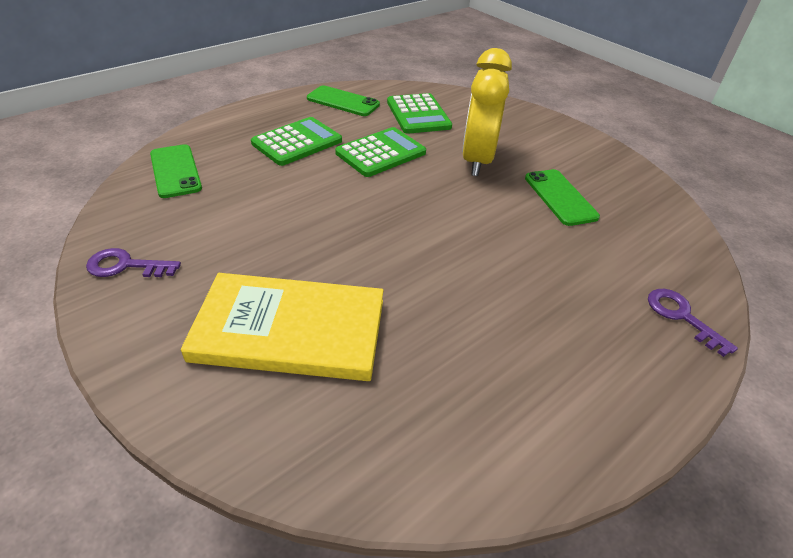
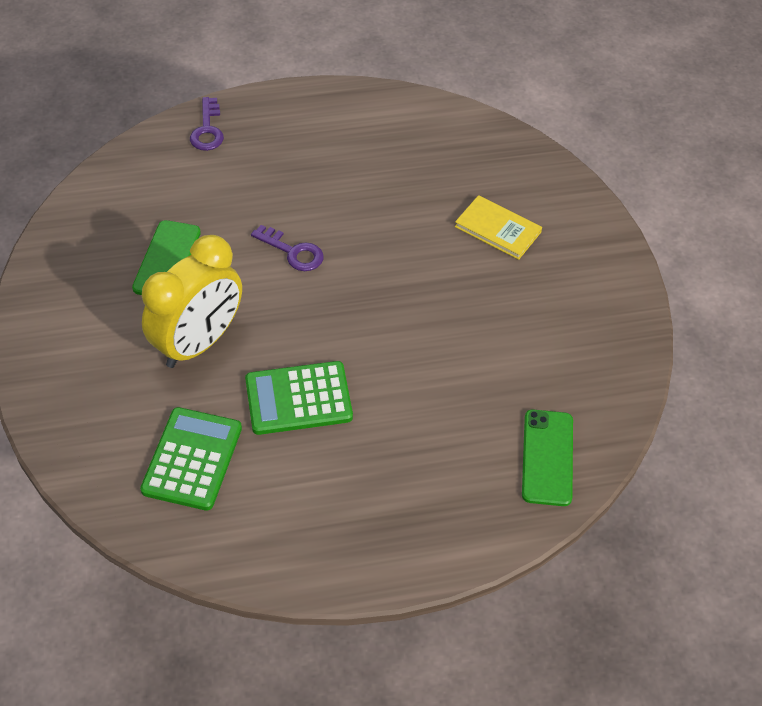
camera: 150 degrees left, 10 degrees up
(126, 266) = (612, 337): purple key -> purple key (293, 252)
(290, 330) = (497, 229): yellow book -> yellow book, size x0.54
(297, 142) = (386, 459): green calculator -> none
(343, 101) = (273, 535): green phone -> none

